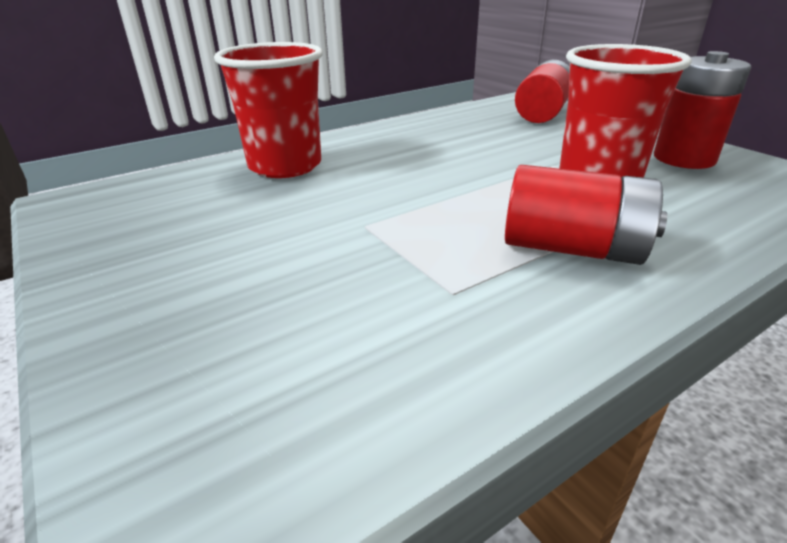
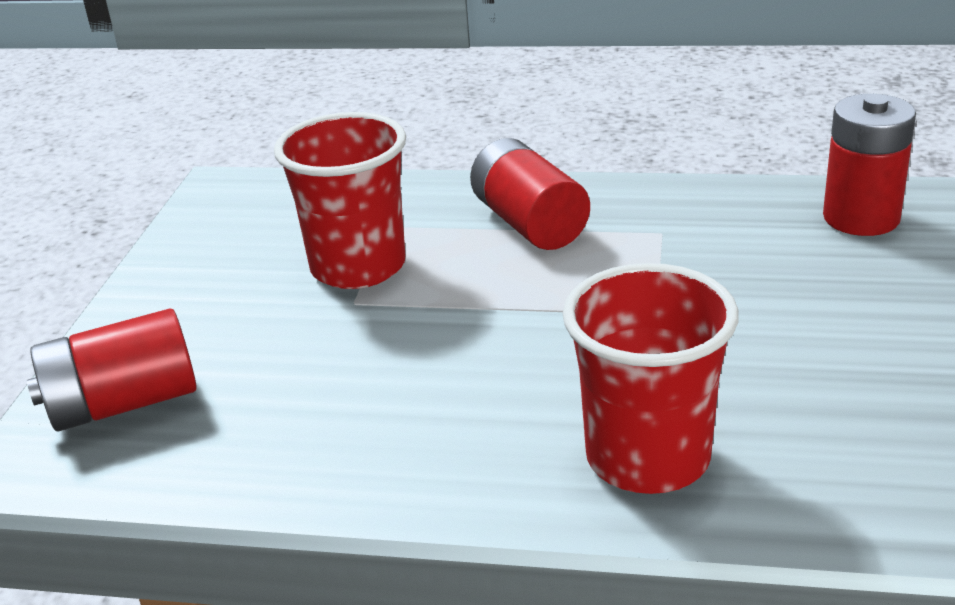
camera: 135 degrees left, 0 degrees up
(684, 158) = (231, 250): red battery -> red battery (861, 218)

